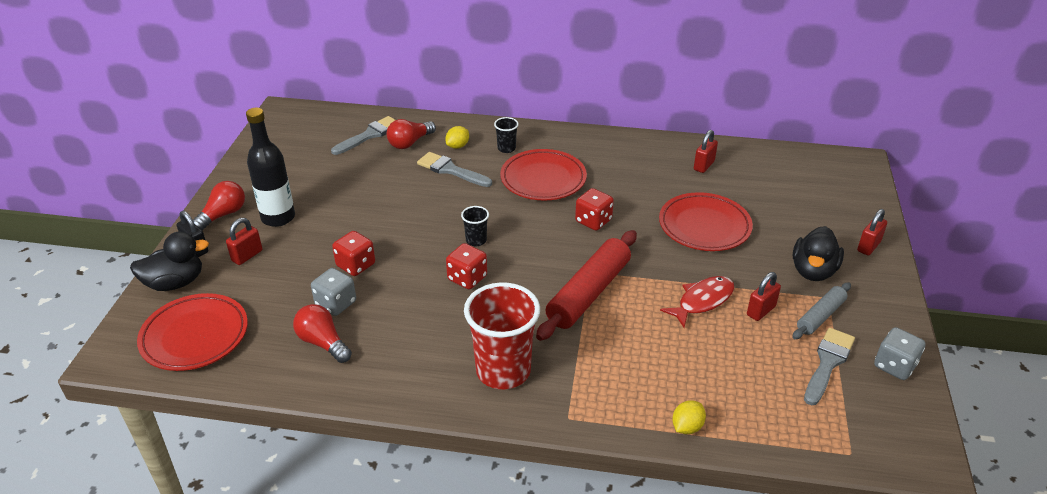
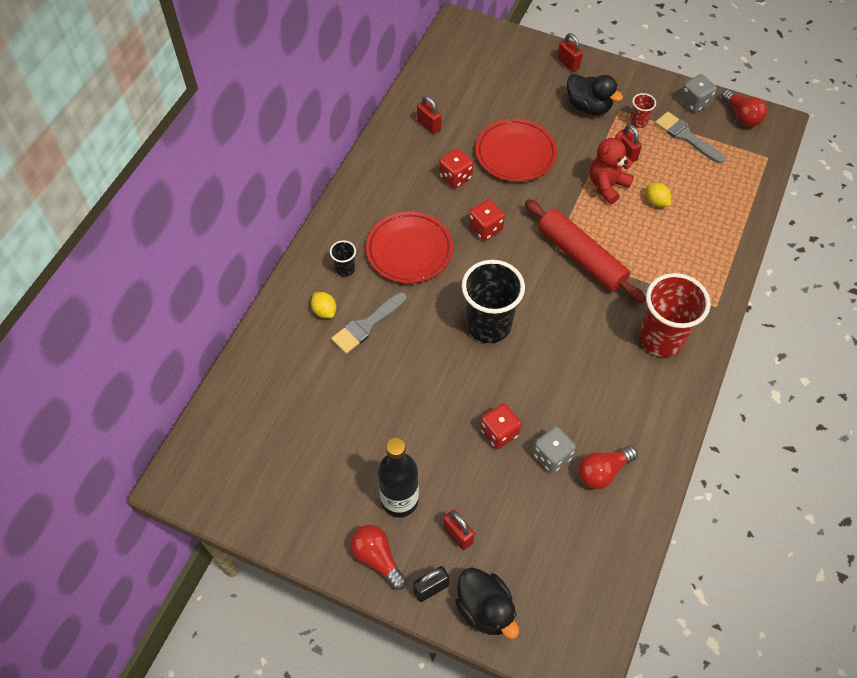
camera: 75 degrees left, 20 degrees up
(175, 283) = (485, 609): black duck -> black duck turned 150 degrees clockwise
(195, 336) = (572, 587): red plate -> none
(369, 135) = (270, 393): grey brush -> none
(410, 143) = (301, 355): red light bulb -> red light bulb (741, 116)
(467, 278) = (541, 342): red dice -> red dice (455, 177)
(476, 240) = (488, 325): black cup -> black cup, size x2.23
(687, 427) = (734, 237): yellow lemon -> yellow lemon (656, 201)
(702, 301) = (607, 185): red fish -> red teddy bear
(820, 316) = (638, 122): grey rolling pin -> red cup

